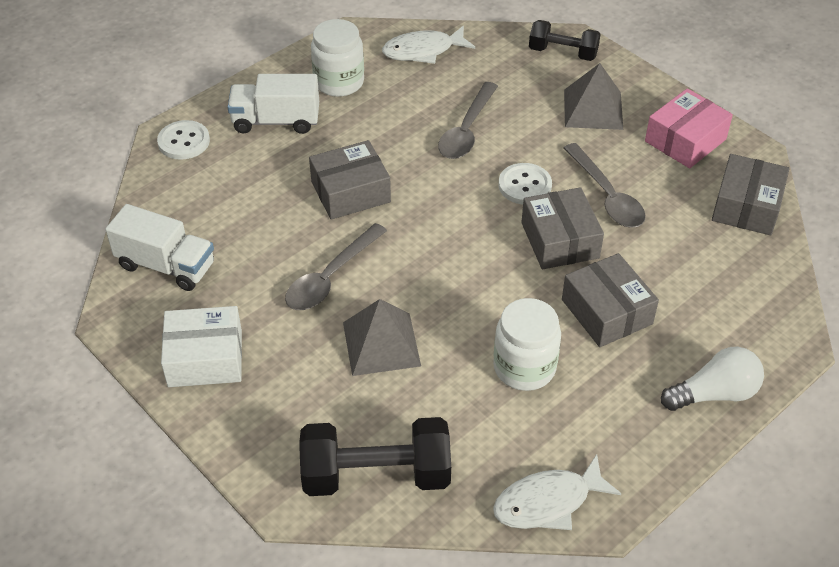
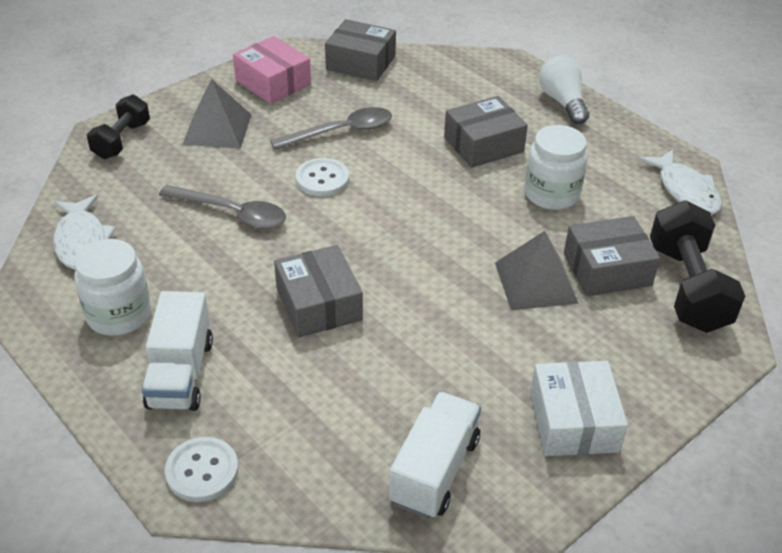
camera: 90 degrees left, 5 degrees down
(330, 277) = (449, 320): grey spoon -> none
(560, 240) = (398, 163): grey box -> grey box (607, 269)

